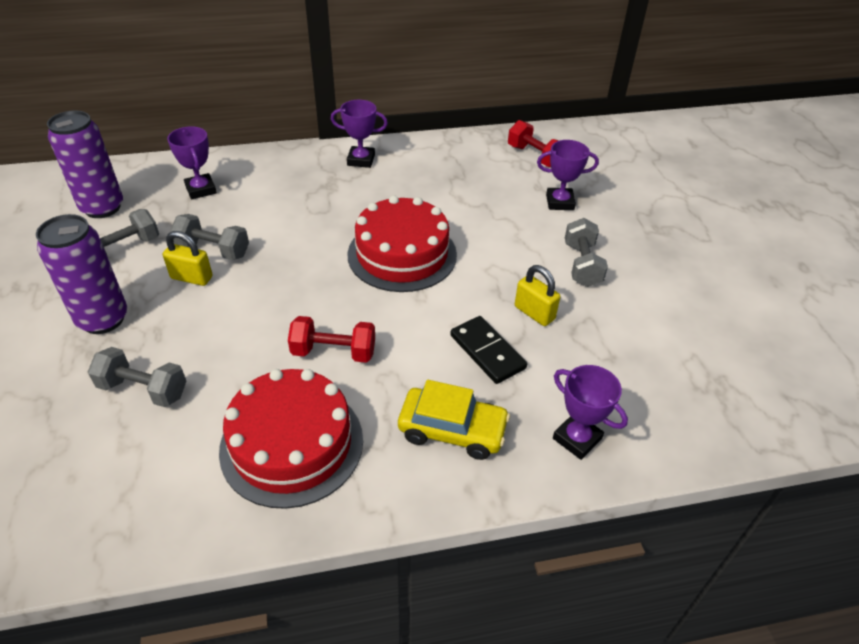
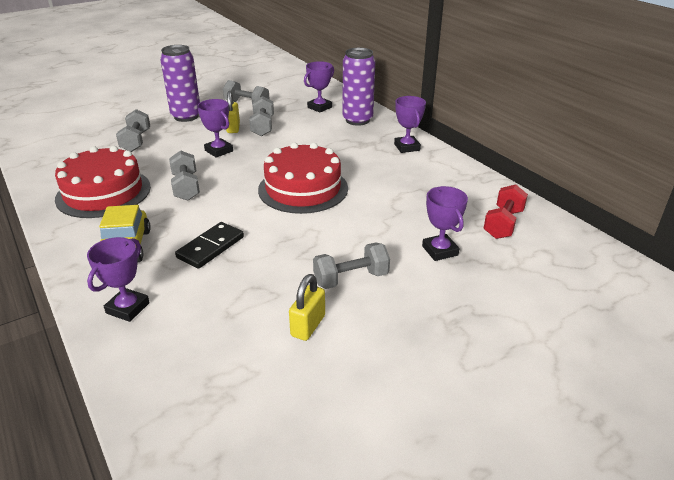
camera: 70 degrees right, 10 degrees down
(102, 208) = (280, 89): purple can -> purple can (357, 120)
(252, 304) = (219, 151): none -> purple trophy
(334, 352) = (186, 187): red dumbbell -> grey dumbbell
(534, 313) = (267, 262): yellow padlock -> yellow padlock (308, 326)

